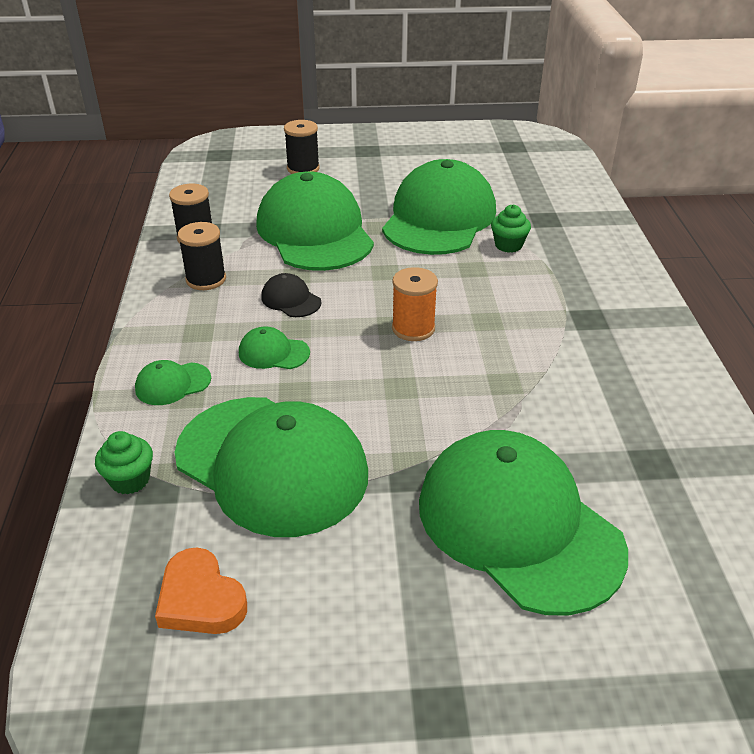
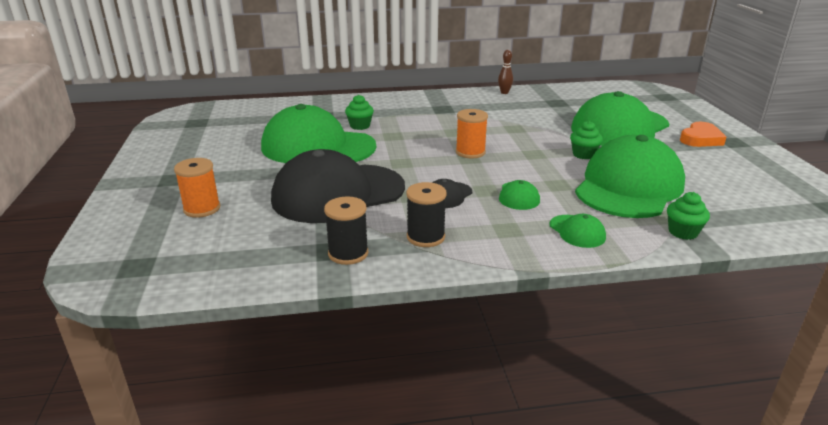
camera: 95 degrees left, 10 degrees down
(200, 599) = (741, 196): orange heart -> orange heart (700, 139)
(303, 168) = (202, 209): black spool -> orange spool
(315, 232) = (338, 193): green cap -> black cap
(393, 442) = (583, 154): none -> green cupcake
(696, 398) = (504, 92): none -> brown bowling pin

